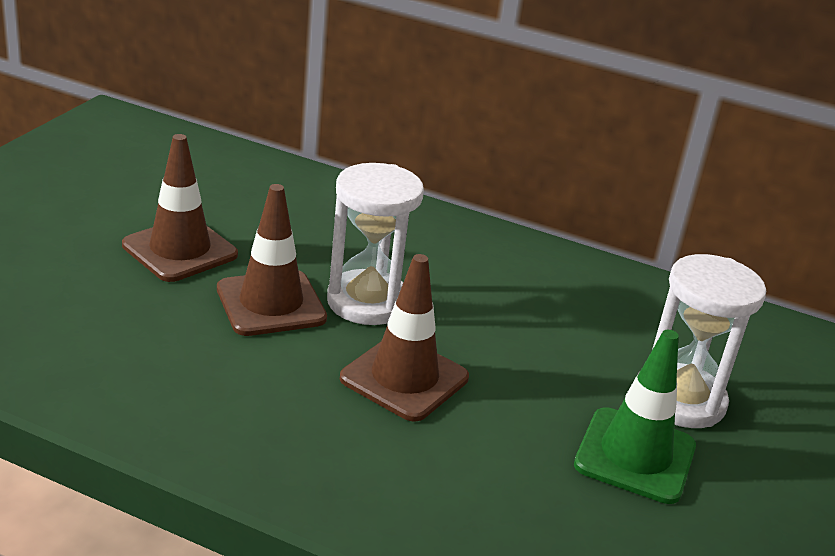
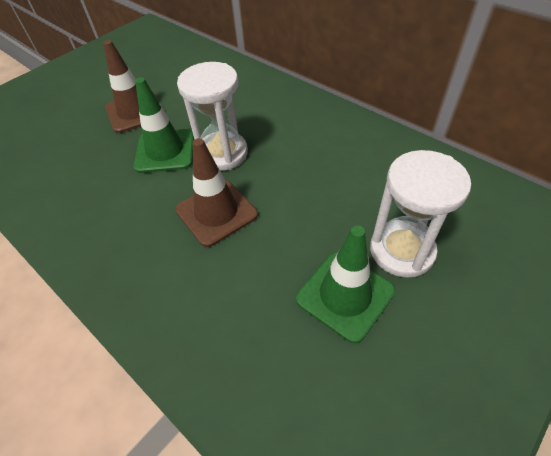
camera: 25 degrees right, 20 degrees up
(271, 304) = (165, 151): brown traffic cone -> green traffic cone

